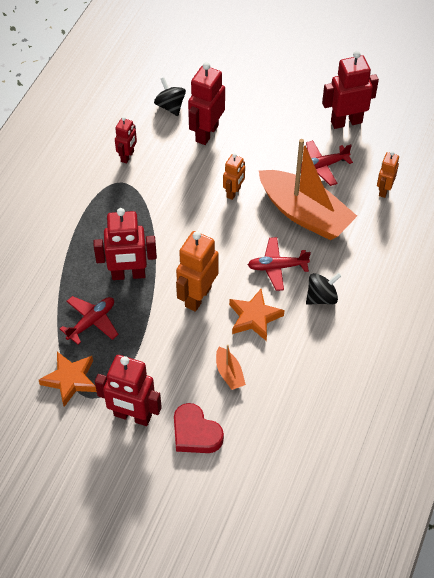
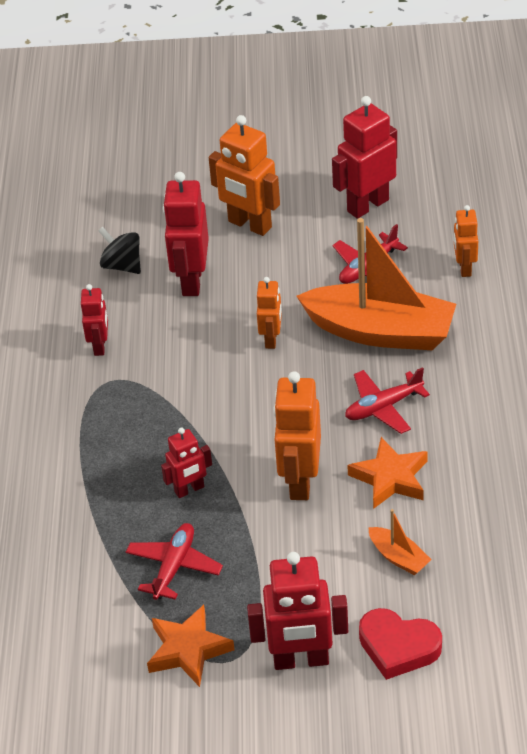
camera: 20 degrees left, 10 degrees down
(128, 274) = (189, 489): red robot -> red robot, size x0.58
(263, 107) = (249, 225): none -> orange robot
(321, 297) = (462, 421): black spinning top -> none

